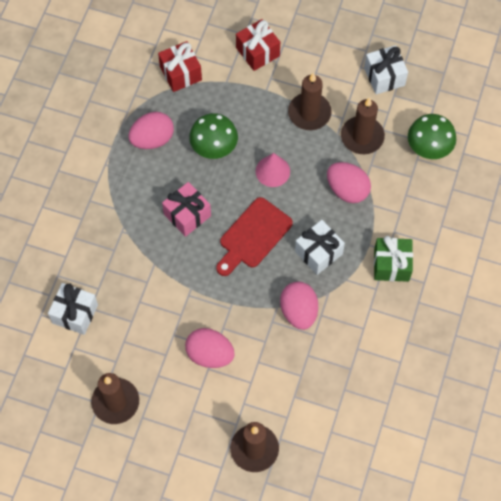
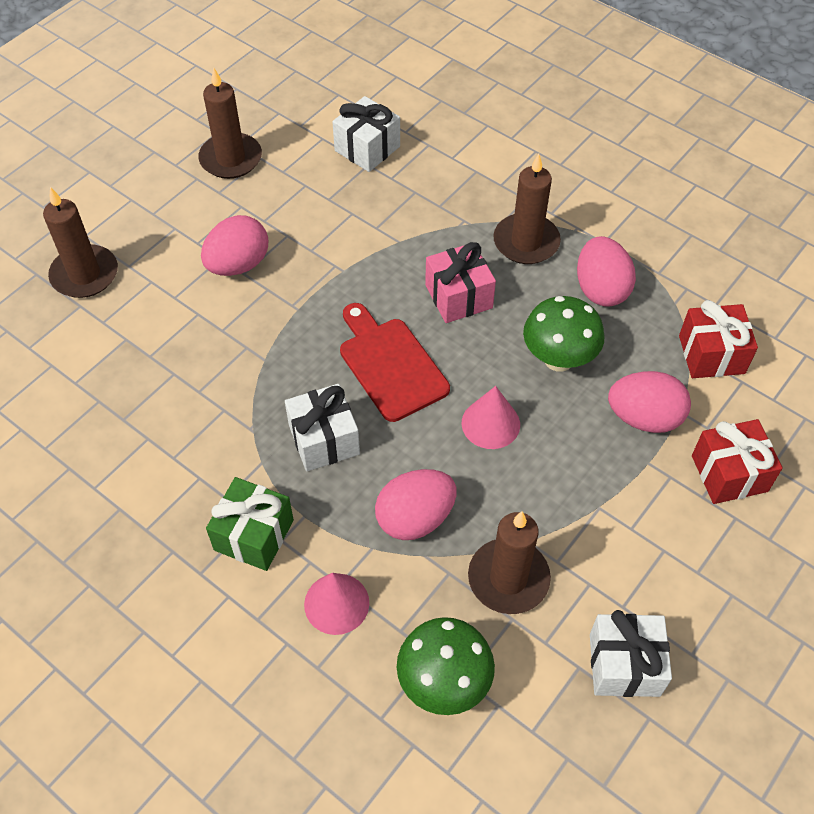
camera: 110 degrees right, 10 degrees down
(298, 311) = (244, 383): pink egg -> pink egg (644, 418)
(309, 113) = (582, 512): brown candle -> brown candle (526, 242)
(411, 210) = (336, 603): none -> pink cone

